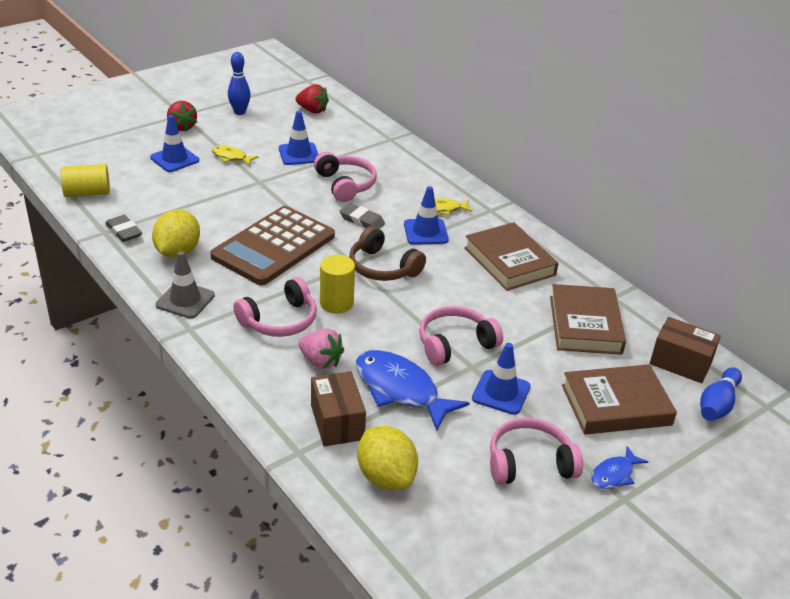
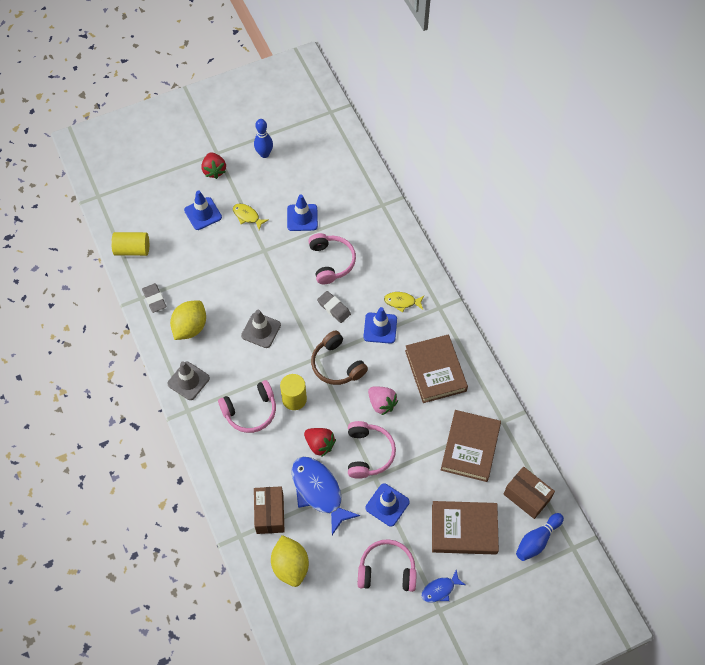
camera: 15 degrees right, 25 degrees up
(273, 246) = (261, 330): brown calculator -> grey traffic cone
(312, 110) = (325, 158): red strawberry -> red strawberry (320, 444)
(320, 361) = (270, 456): pink strawberry -> pink strawberry (382, 403)
(455, 344) = (368, 453): pink headphones -> pink headphones turned 105 degrees clockwise

